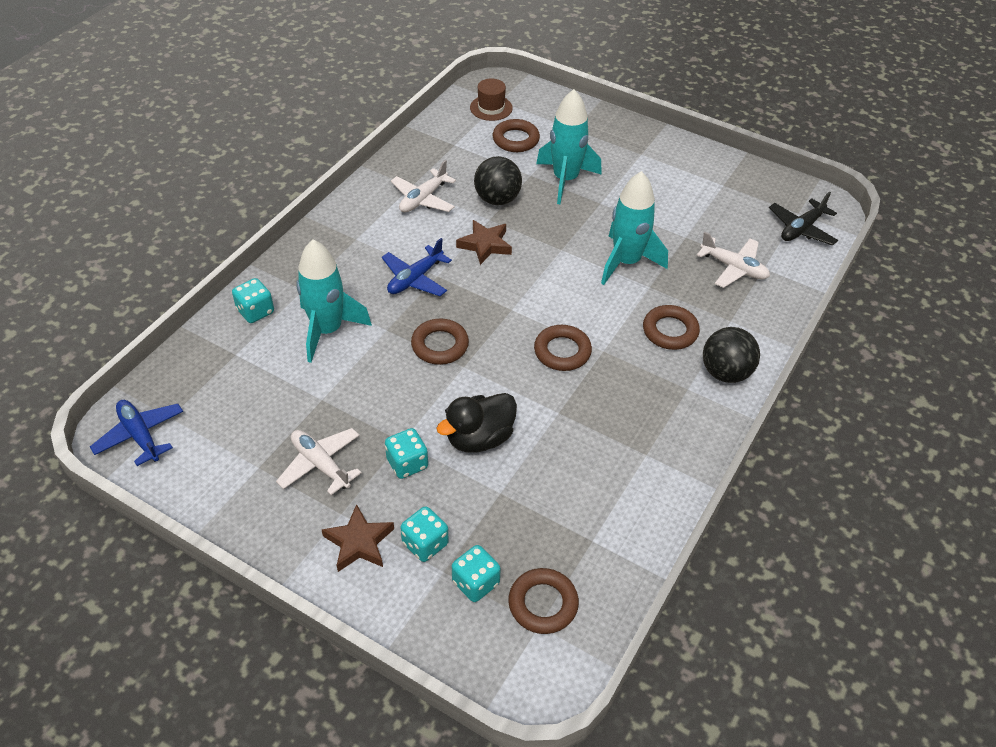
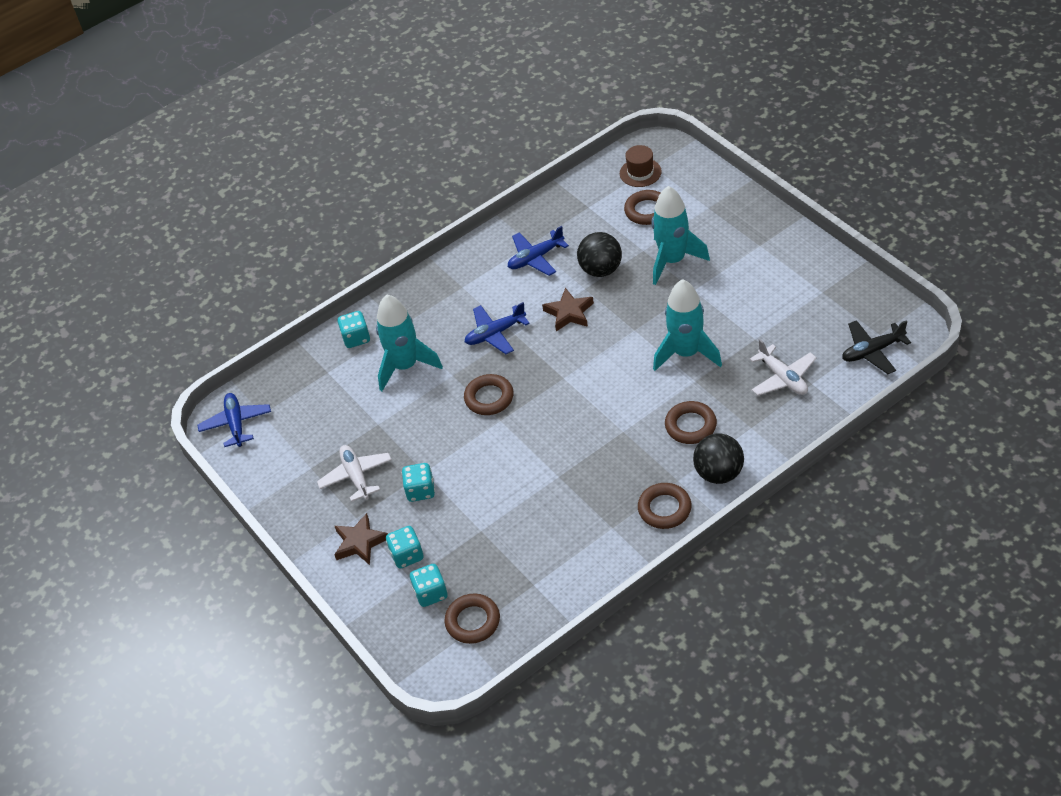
camera: 30 degrees right, 0 degrees up
(423, 199) = (536, 258): white plane -> blue plane
(479, 438) = (485, 483): black duck -> none
(562, 351) = (587, 424): brown ring -> brown ring (664, 509)

